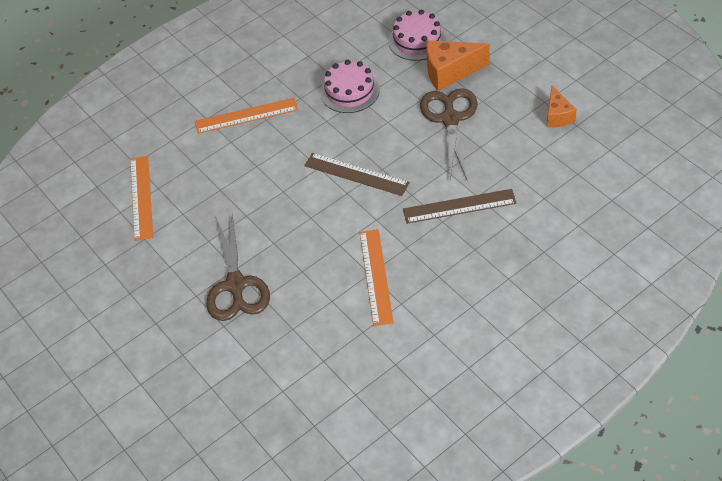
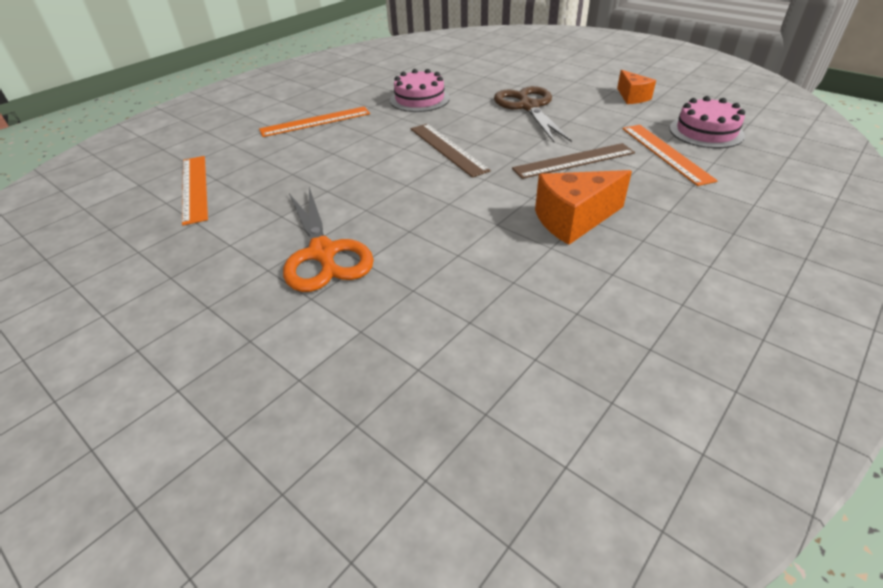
camera: 15 degrees left, 10 degrees down
(236, 285) = (323, 253): brown scissors -> orange scissors
(356, 174) = (447, 149): brown ruler -> brown ruler turned 45 degrees clockwise
(376, 276) = (506, 225): orange ruler -> orange ruler (666, 153)
(417, 40) = (472, 69): pink cake -> pink cake (706, 132)
(450, 72) = (512, 82): orange cheese -> orange cheese (573, 220)

